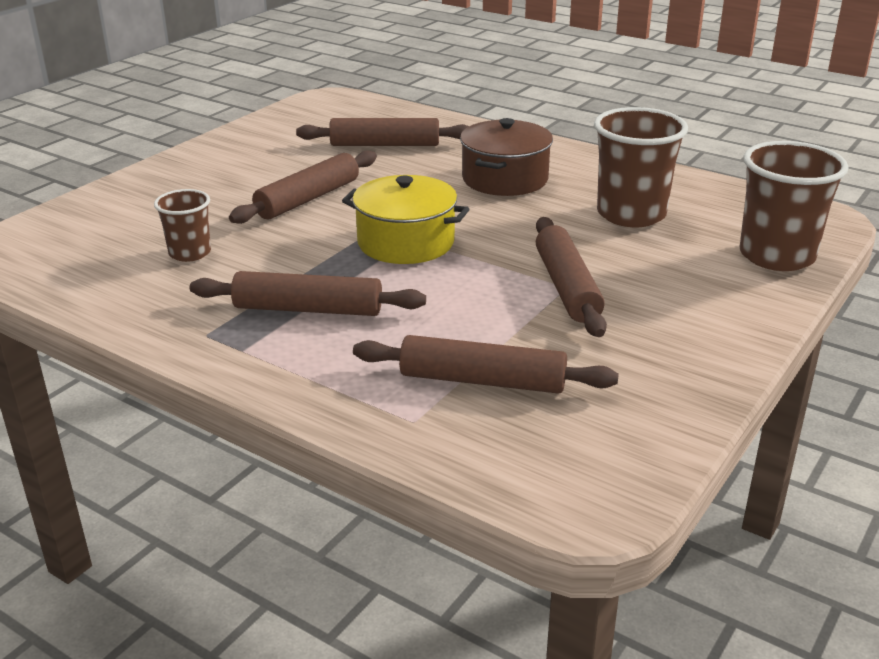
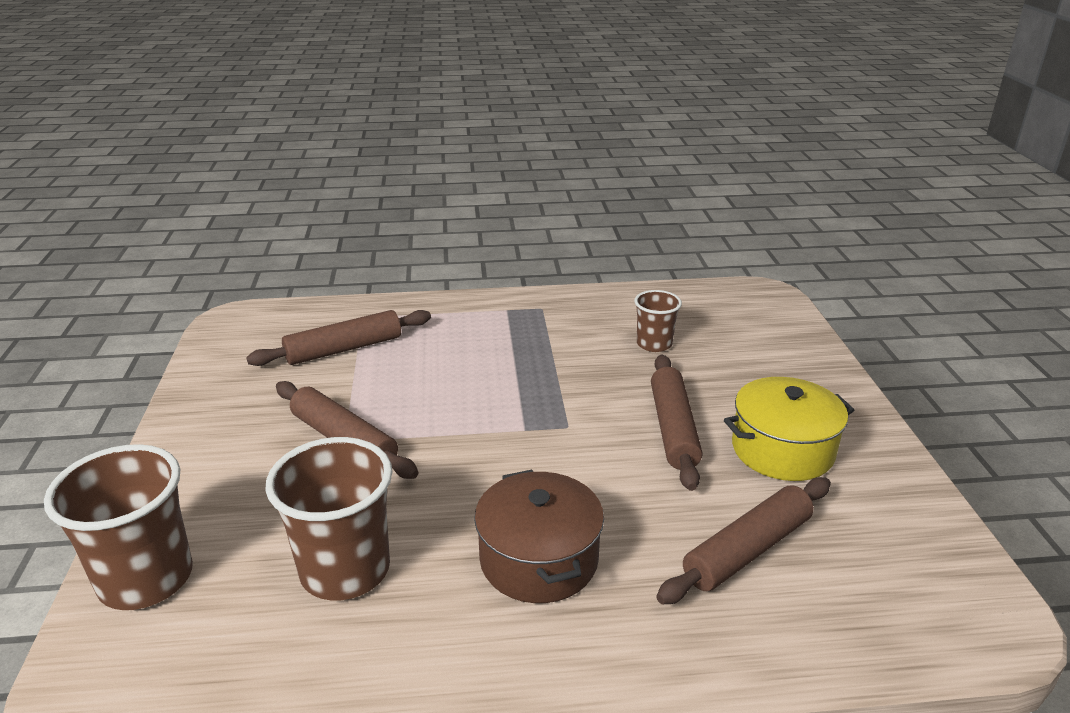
camera: 140 degrees right, 0 degrees up
(308, 309) = (509, 344): brown rolling pin -> none
(406, 242) = (522, 423): yellow pot -> yellow pot (782, 450)

